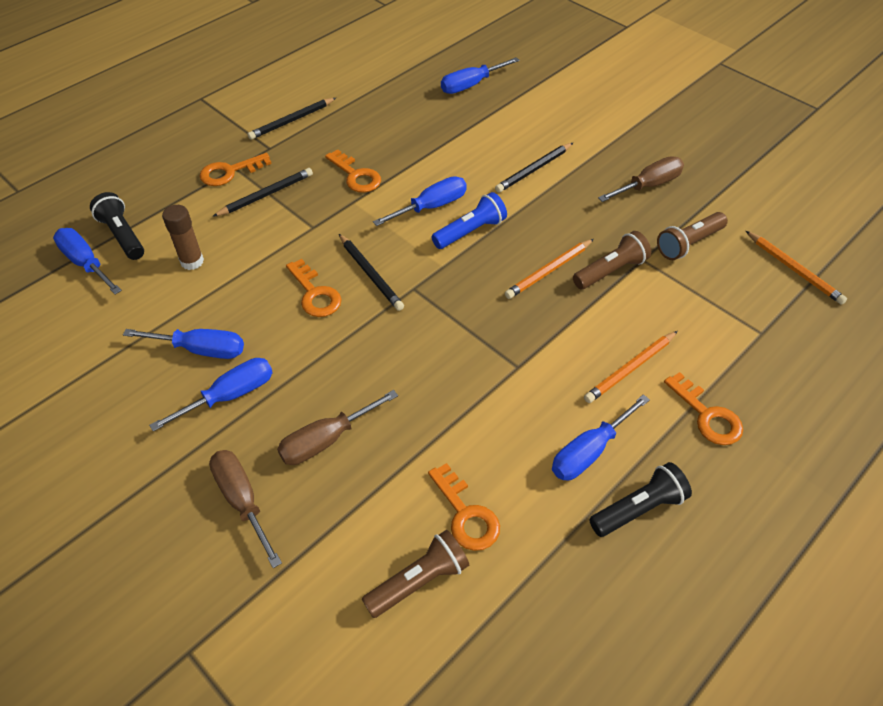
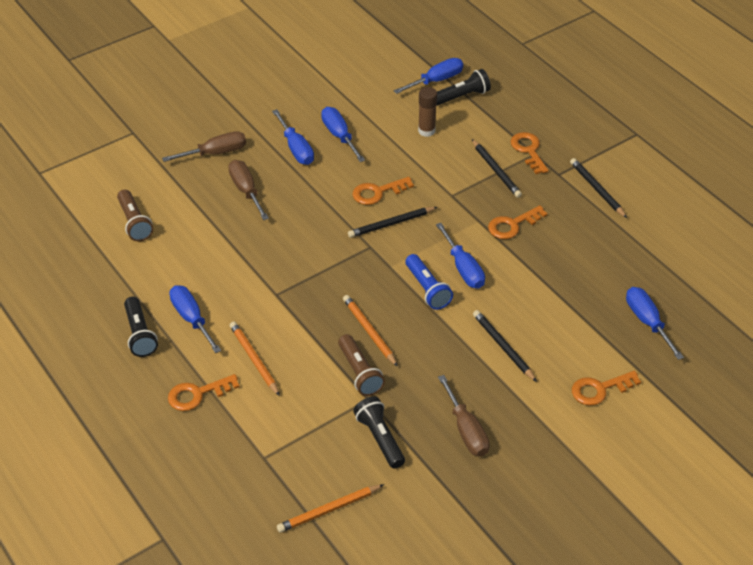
camera: 100 degrees right, 5 degrees down
(201, 350) = (339, 136): blue screwdriver -> blue screwdriver turned 135 degrees clockwise
(466, 515) = (168, 249): orange key -> orange key (599, 389)
(689, 244) = (380, 438): brown flashlight -> black flashlight

